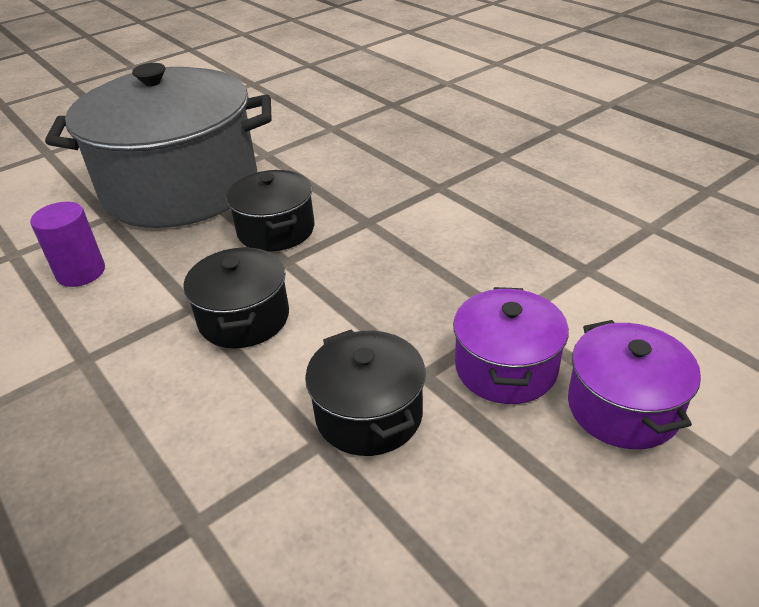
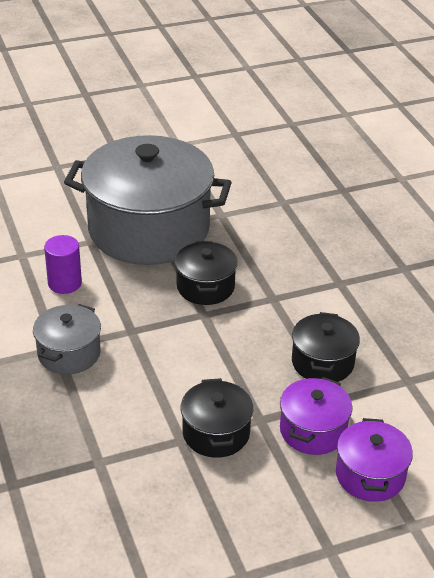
camera: 15 degrees right, 0 degrees up
(105, 362) = (69, 353): none -> grey pot
(244, 318) = (162, 349): black pot -> black pot (322, 362)

